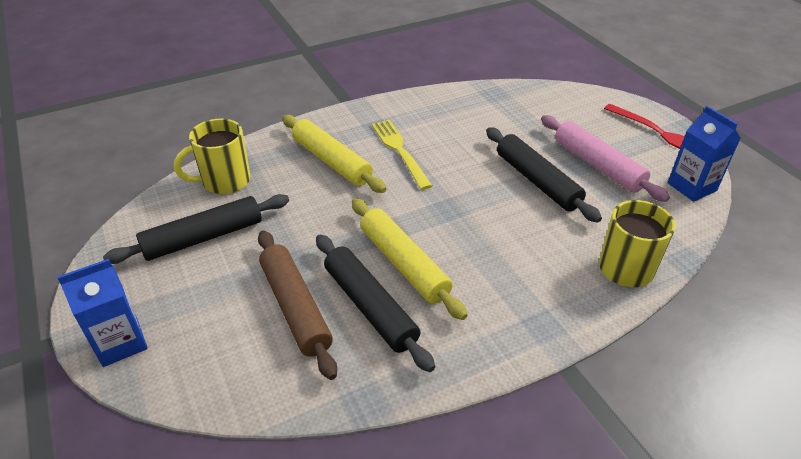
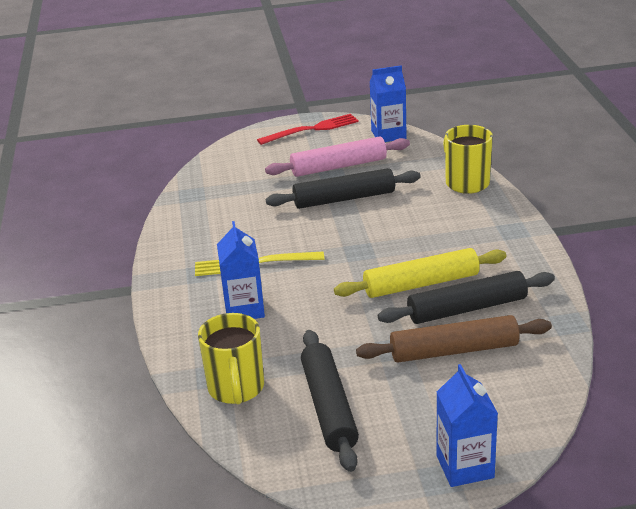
camera: 70 degrees left, 10 degrees down
(331, 161) = (244, 309): yellow rolling pin -> blue carton

